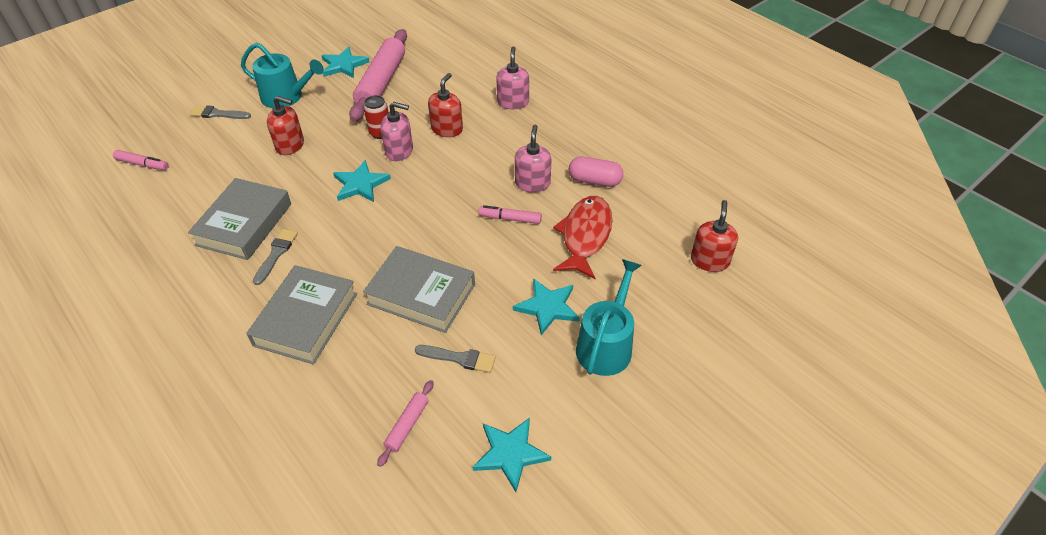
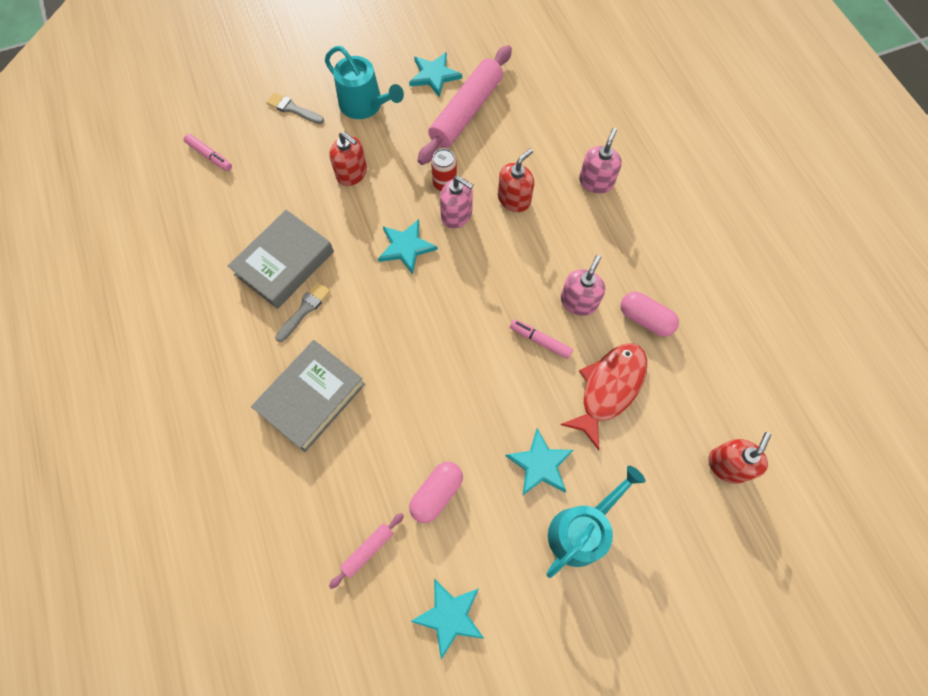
camera: 20 degrees right, 20 degrees up
(421, 294) = (424, 405): grey book -> none
(459, 358) = (437, 494): grey brush -> pink capsule

